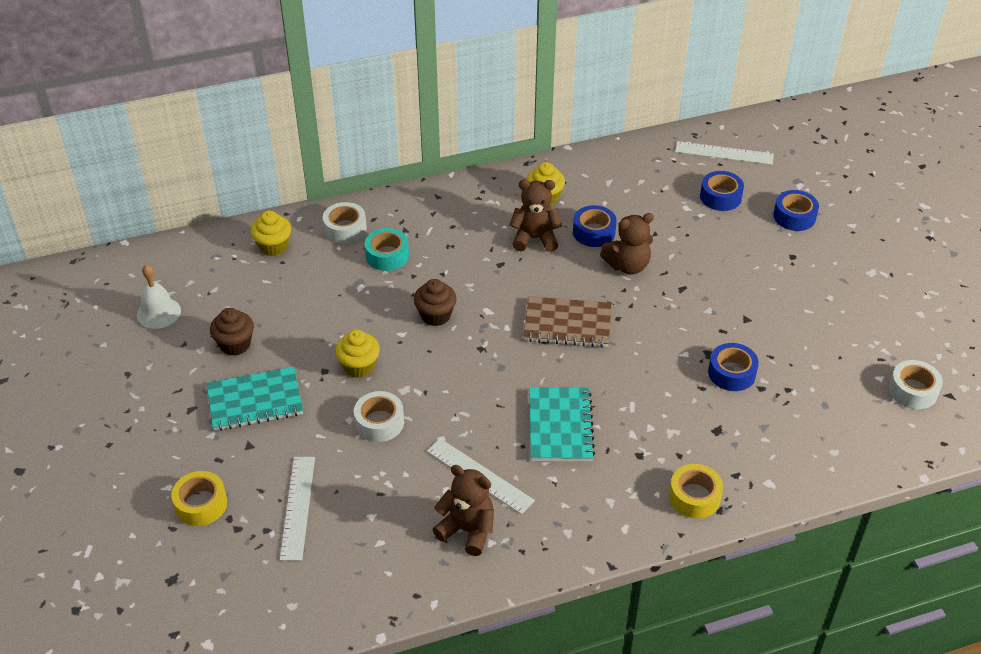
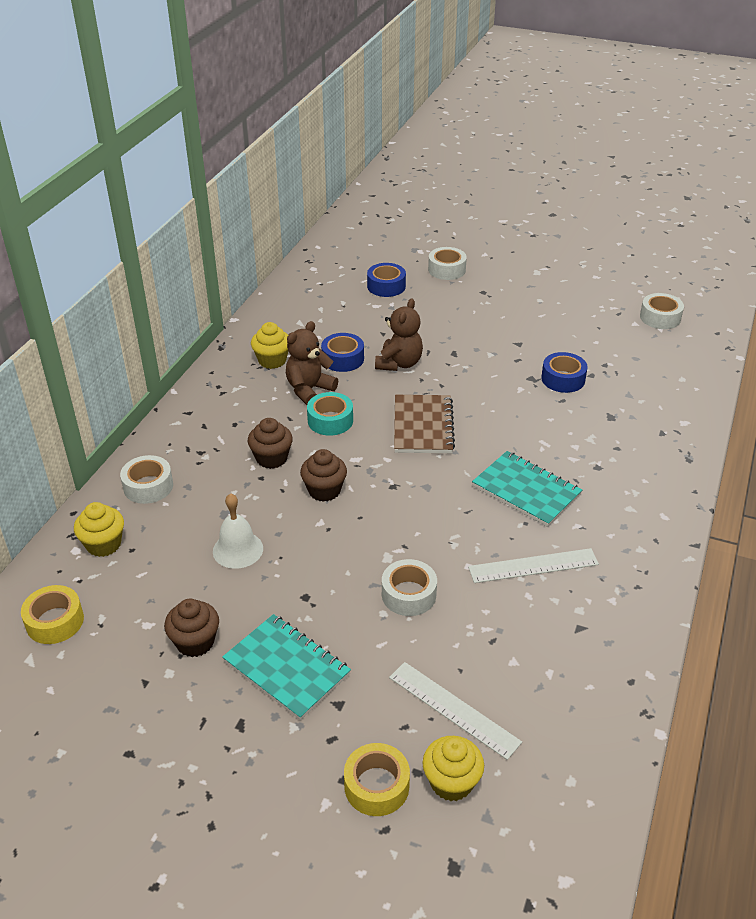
camera: 50 degrees left, 5 degrees down
(158, 313) = (76, 679): white bell -> white bell (238, 549)
(255, 401) = (287, 668): turquoise notebook -> turquoise notebook turned 75 degrees counterclockwise
(359, 366) = (327, 570): yellow cupcake -> yellow cupcake (451, 782)
(387, 255) = (216, 479): turquoise tape -> turquoise tape (330, 420)
(438, 268) = (271, 458): none -> brown cupcake
(467, 530) = (586, 607): brown teddy bear -> none
(567, 324) = (423, 426): brown notebook -> brown notebook turned 45 degrees counterclockwise
(694, 497) = (665, 464): yellow tape -> yellow tape (55, 621)
(724, 153) = (345, 260): white ruler -> none
(794, 216) = (447, 270): blue tape -> white tape

